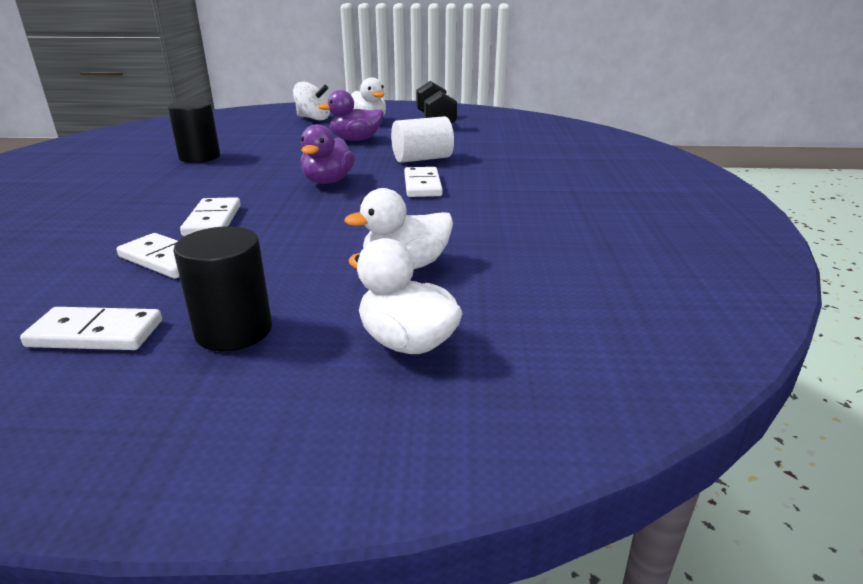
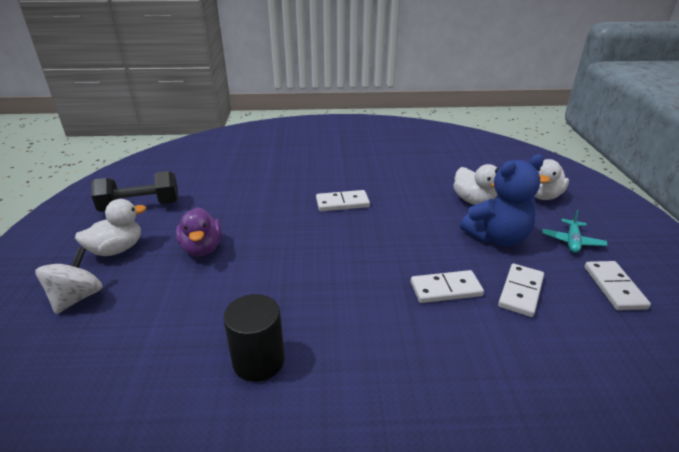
camera: 95 degrees left, 5 degrees up
(234, 330) = (572, 241): black cylinder -> turquoise plane
(289, 266) = (497, 238): none -> blue teddy bear
(328, 181) = (340, 246): purple duck -> none
(422, 159) = (275, 206): white cylinder -> none

